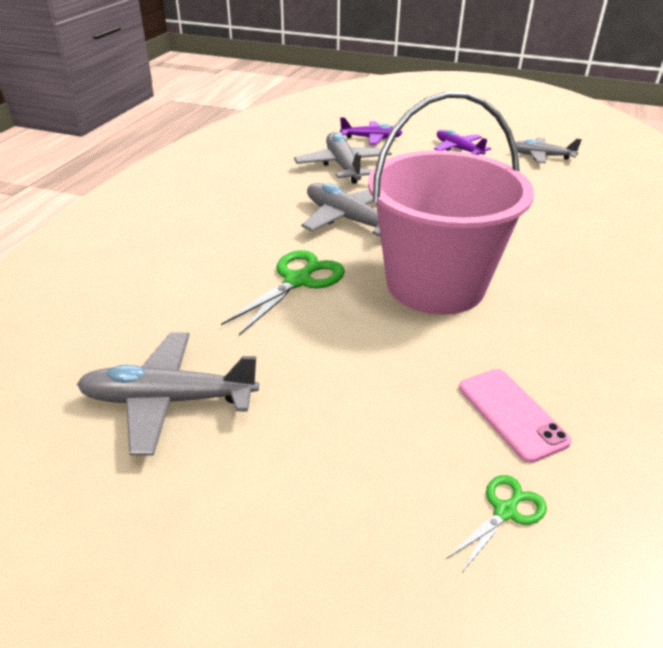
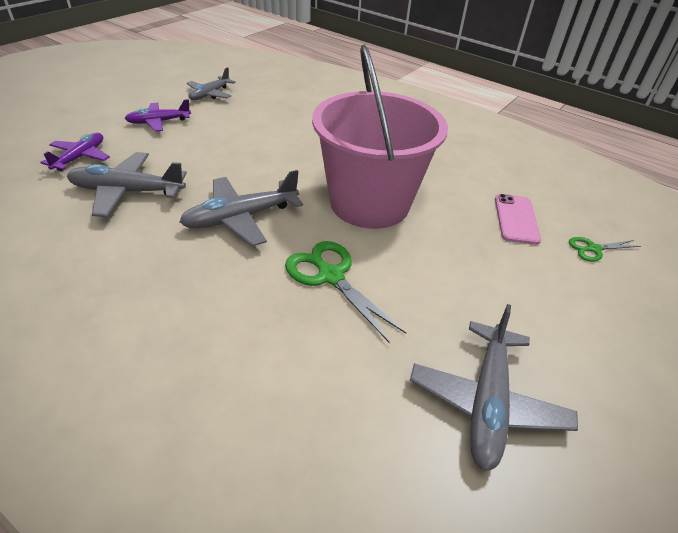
camera: 75 degrees left, 5 degrees up
(505, 511) = (593, 249): green scissors -> green scissors turned 75 degrees counterclockwise
(512, 414) = (516, 219): pink phone -> pink phone turned 75 degrees counterclockwise

